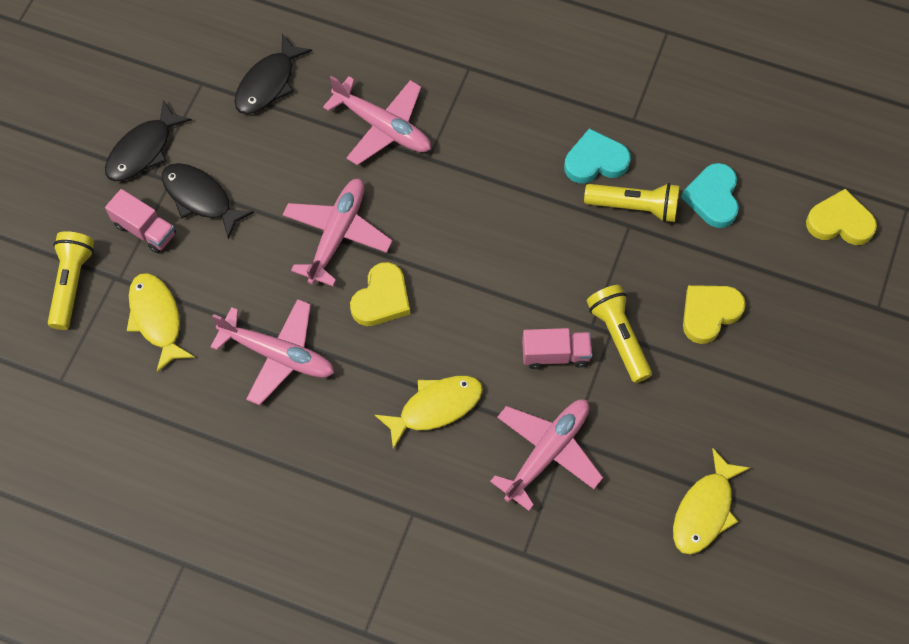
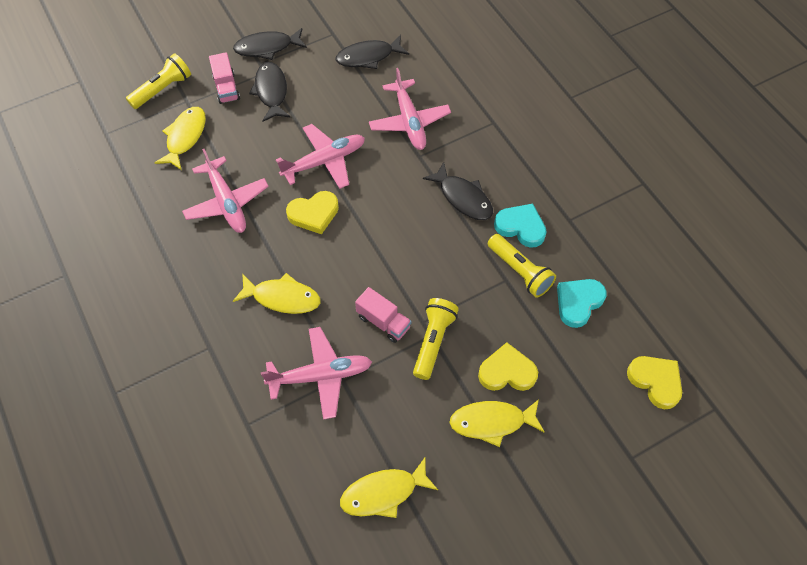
camera: 40 degrees right, 5 degrees down
(513, 171) = (463, 198): none -> black fish
(738, 370) = (492, 422): none -> yellow fish

